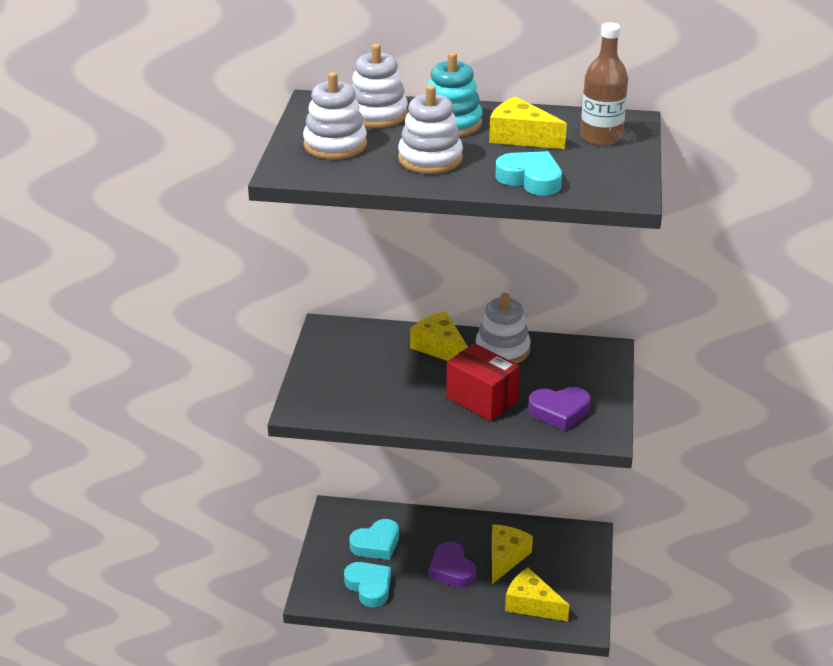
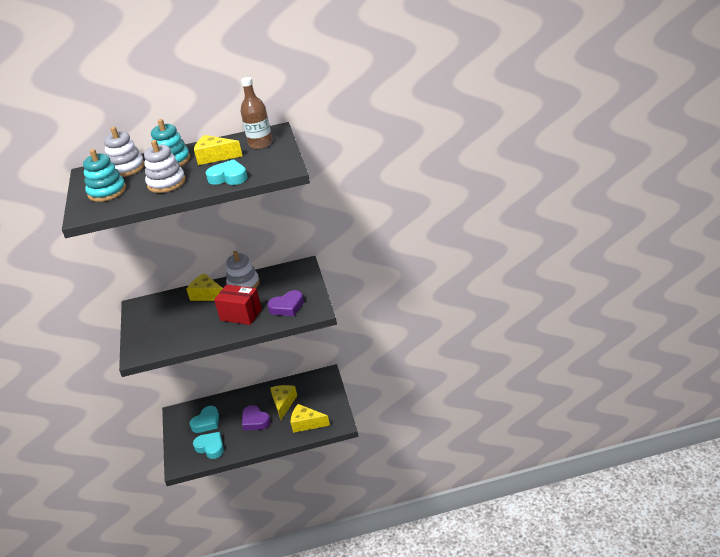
camera: 15 degrees left, 0 degrees up
(335, 145) = (107, 192): white stacking toy -> turquoise stacking toy

